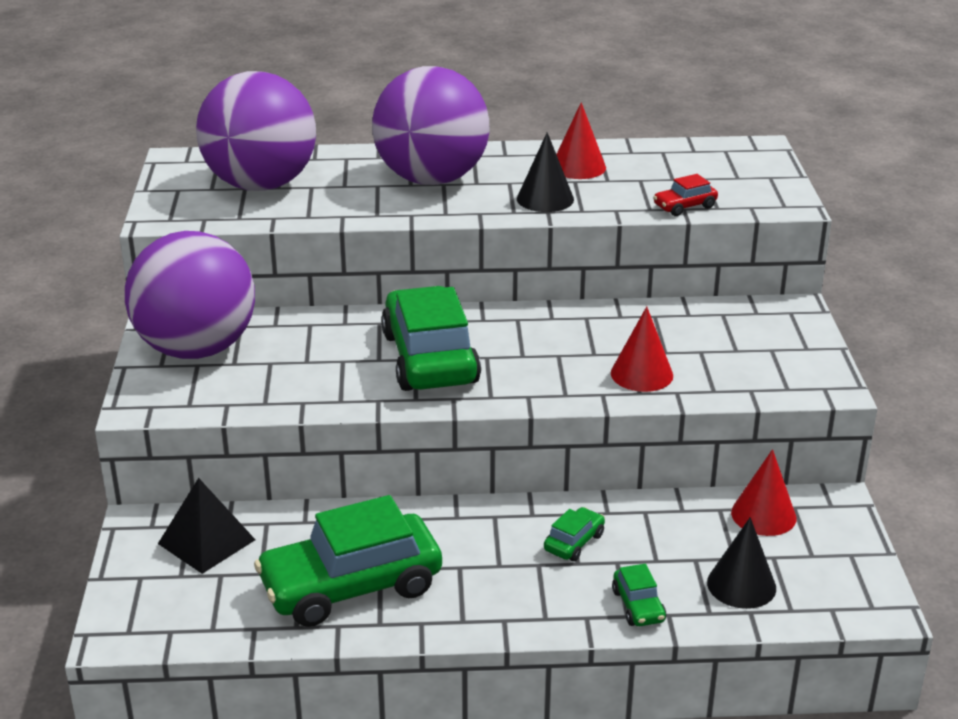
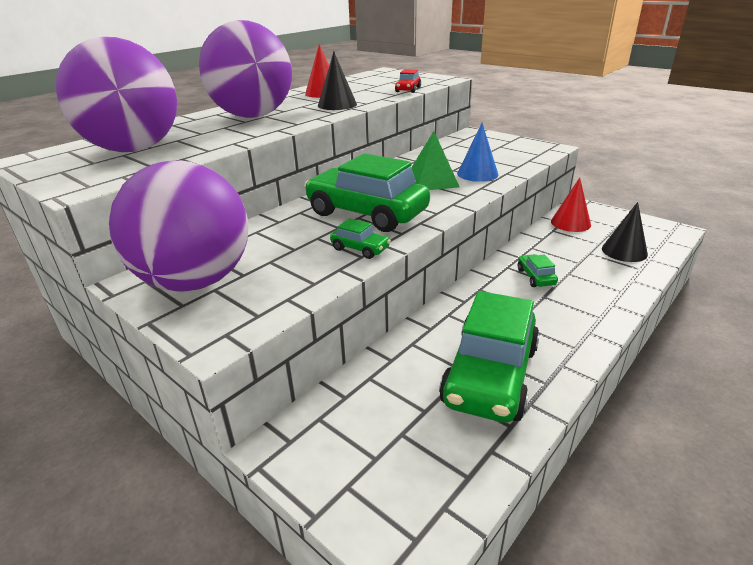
camera: 45 degrees left, 0 degrees up
(206, 541) = (351, 420): black pyramid -> none
(572, 355) = (432, 181): none -> green pyramid
(638, 606) = (616, 284): green car -> green car (360, 249)
(641, 374) = (477, 174): red cone -> blue cone

